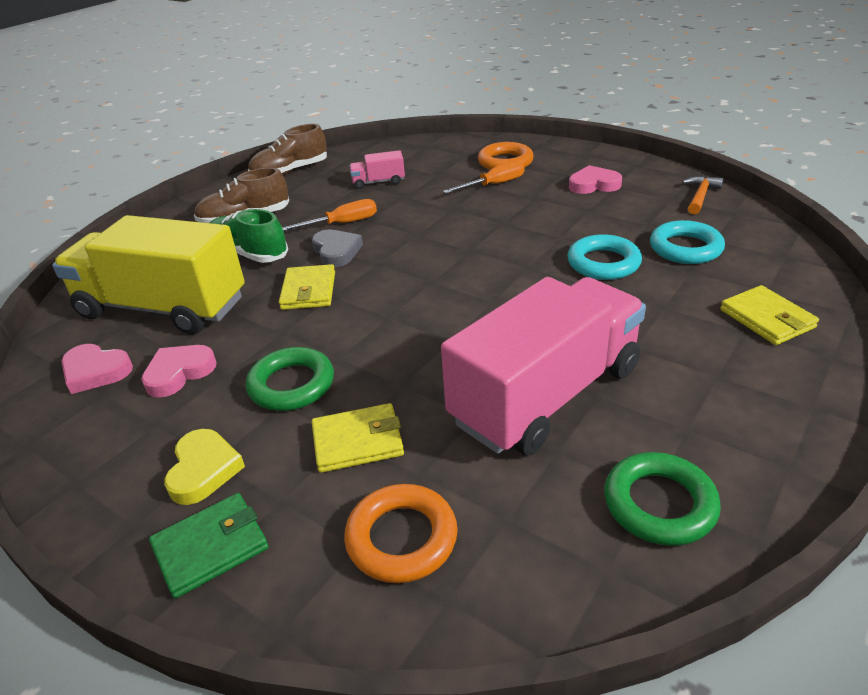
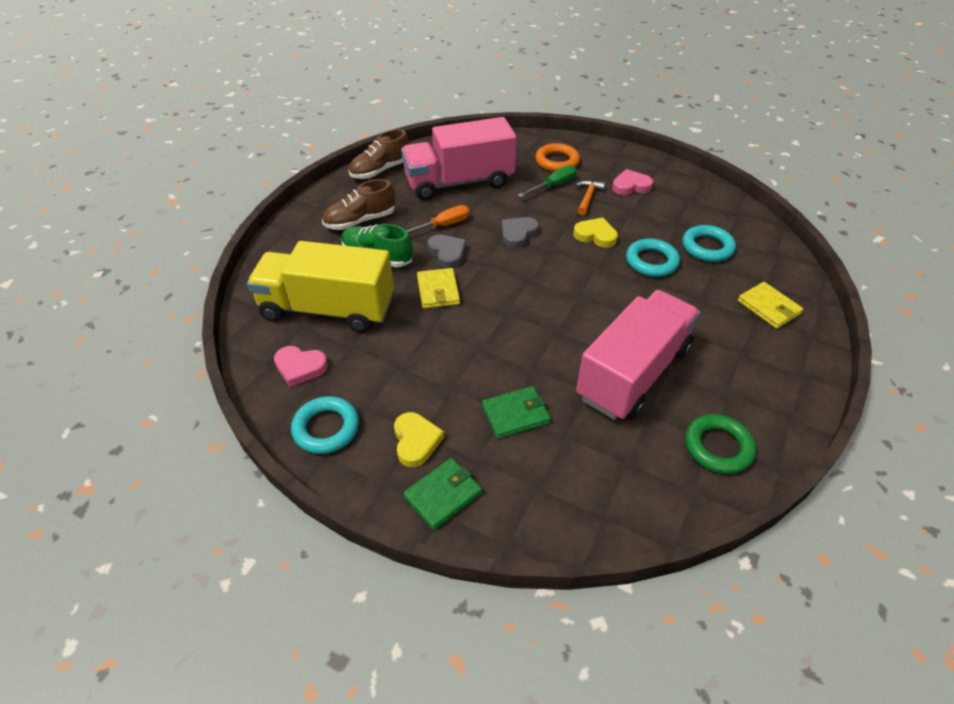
camera: 10 degrees left, 10 degrees up
(91, 446) = (326, 428): none -> turquoise ring
(179, 373) = (366, 366): pink heart -> none
(291, 385) = (454, 372): green ring -> none
(357, 441) = (515, 414): yellow wallet -> green wallet
(378, 182) = (459, 182): pink truck -> pink truck, size x2.46
(401, 538) = (565, 480): orange ring -> none
(433, 233) = (518, 234): none -> grey heart
(494, 185) = (553, 185): orange screwdriver -> green screwdriver
(534, 235) = (595, 235): none -> yellow heart
(700, 196) = (711, 198): orange hammer -> orange hammer (588, 197)

